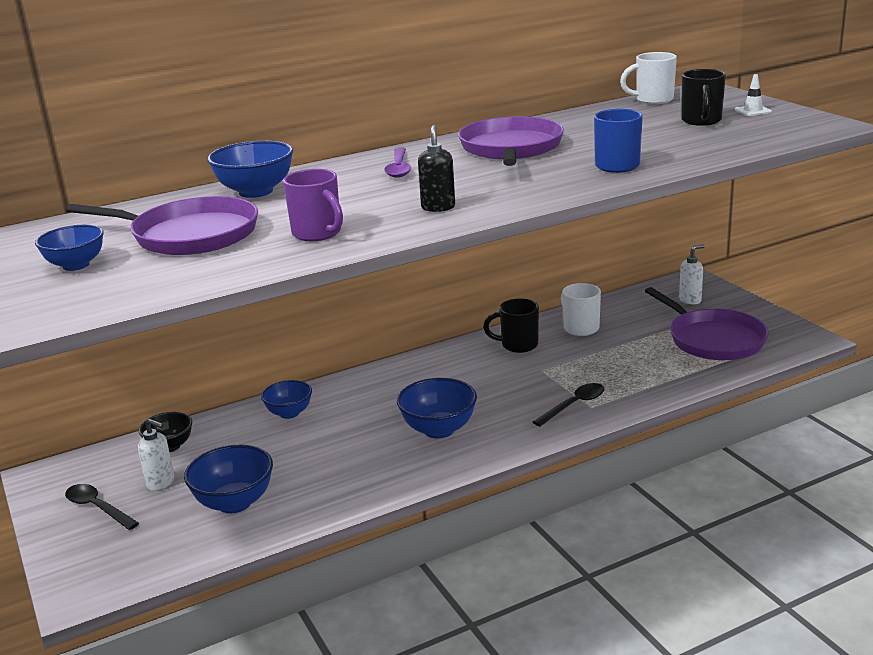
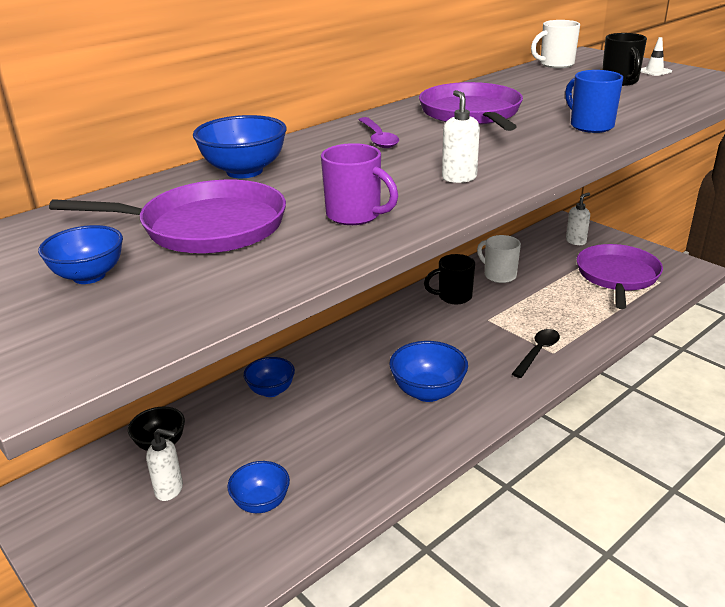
camera: 15 degrees left, 5 degrees up
(98, 508) = (109, 531): black spoon -> none
(234, 502) = (261, 503): blue bowl -> blue bowl, size x0.67
(438, 207) = (459, 178): black soap dispenser -> white soap dispenser
(713, 339) = (617, 276): purple pan -> purple pan turned 120 degrees counterclockwise

